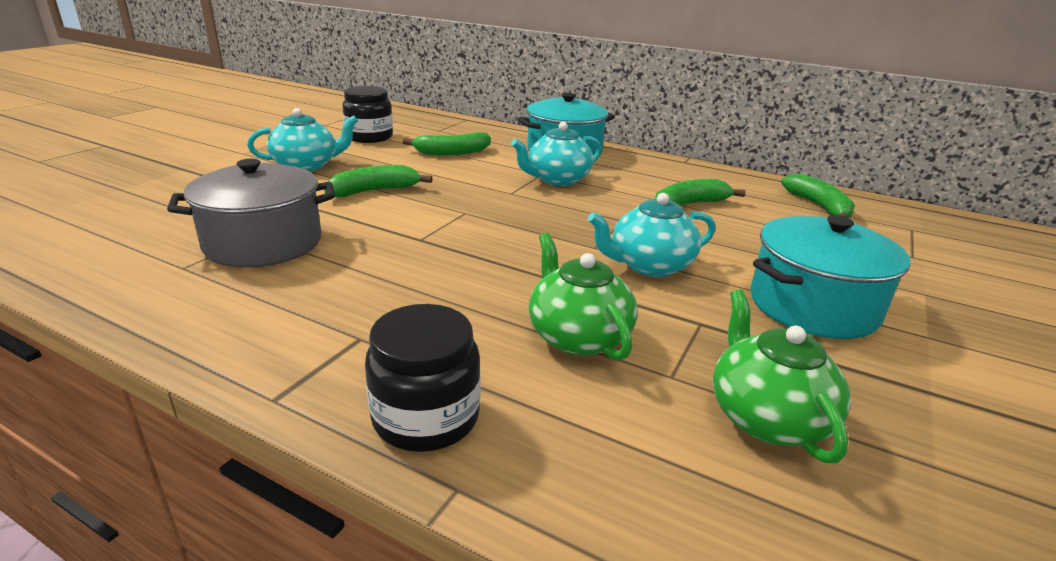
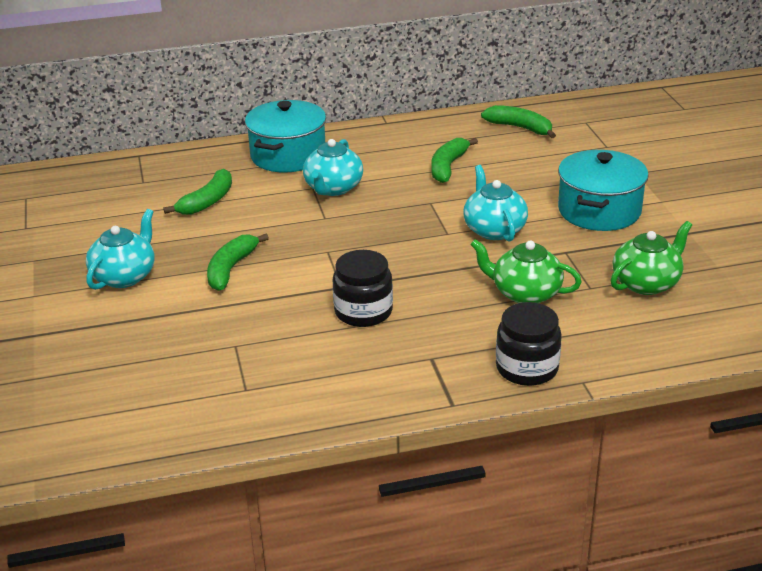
camera: 40 degrees left, 5 degrees up
(263, 243) = (254, 347): grey pot -> none
(369, 137) = (103, 220): black jar -> black jar (363, 312)
(649, 265) = (494, 229): turquoise teapot -> turquoise teapot turned 135 degrees clockwise
(767, 417) = (646, 283): green teapot -> green teapot turned 105 degrees clockwise

